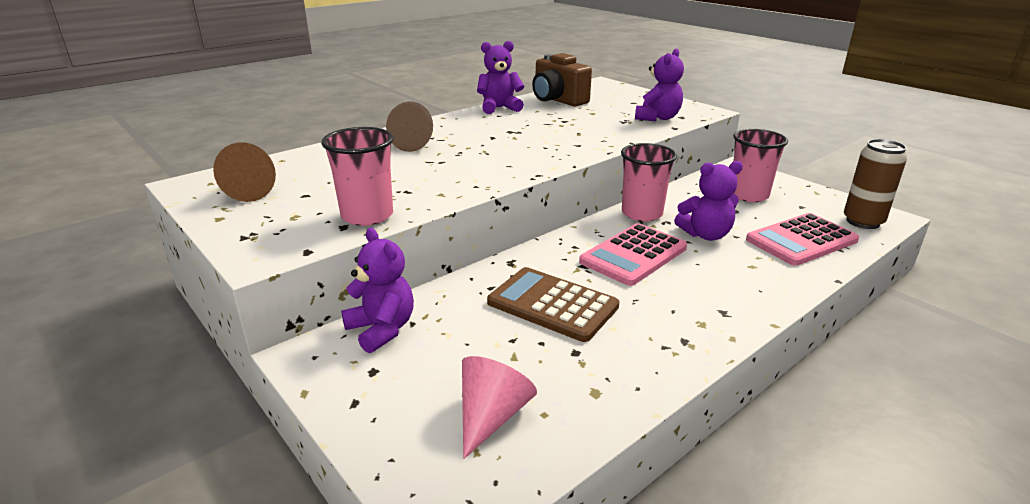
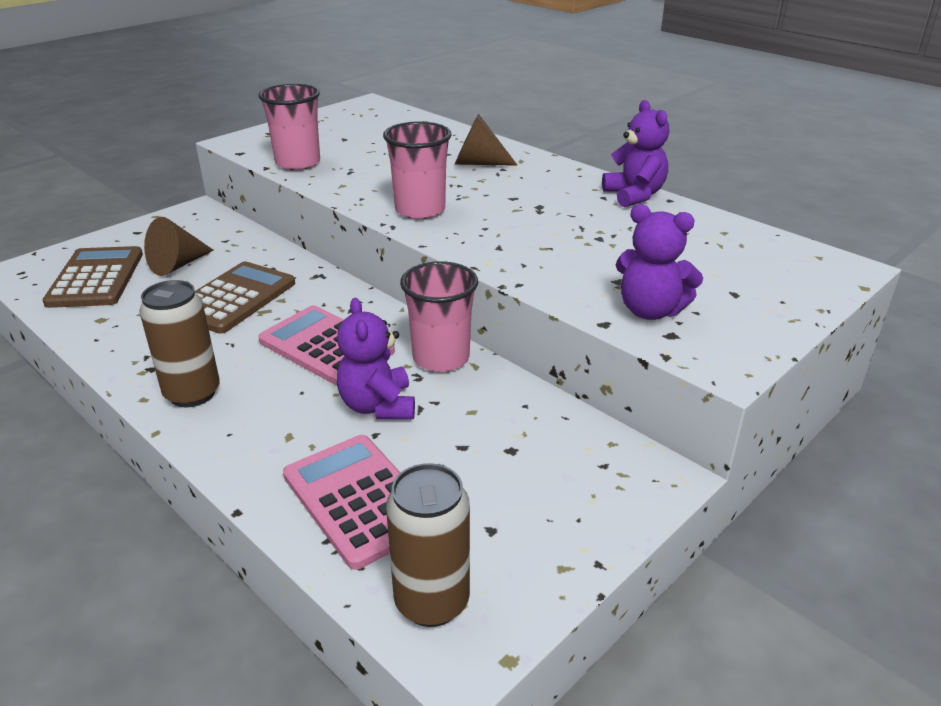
camera: 85 degrees right, 5 degrees up
(245, 192) = (350, 120): brown cone -> brown cone (177, 265)
(382, 330) = (219, 230): purple teddy bear -> none
(491, 416) = (96, 278): pink cone -> brown calculator
(558, 100) = (700, 232): brown camera -> none
(716, 312) = (192, 393): none -> brown can
(748, 195) = (527, 469): pink cup -> pink cup (420, 210)

